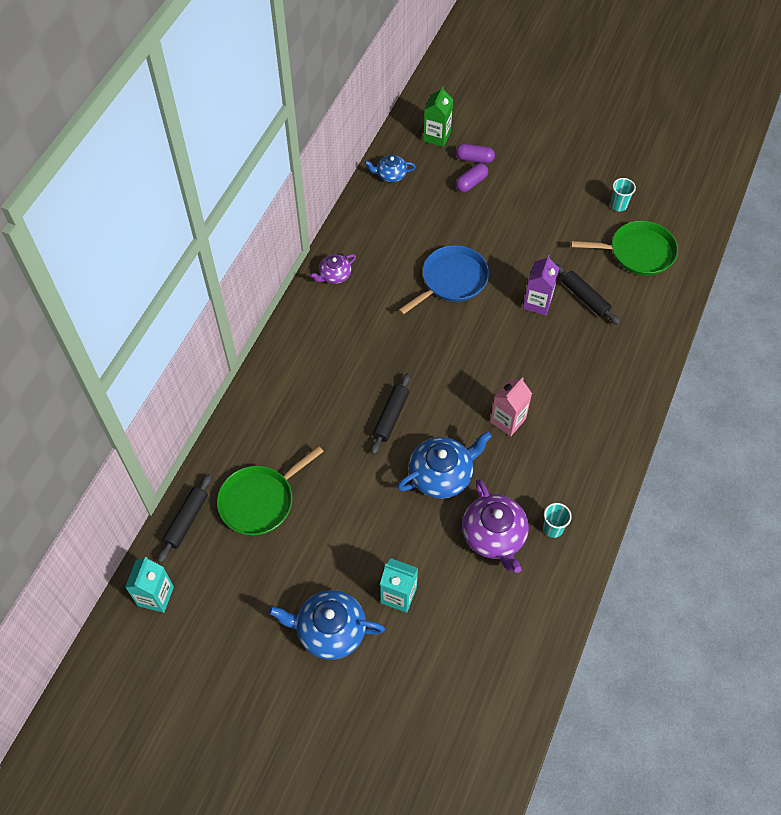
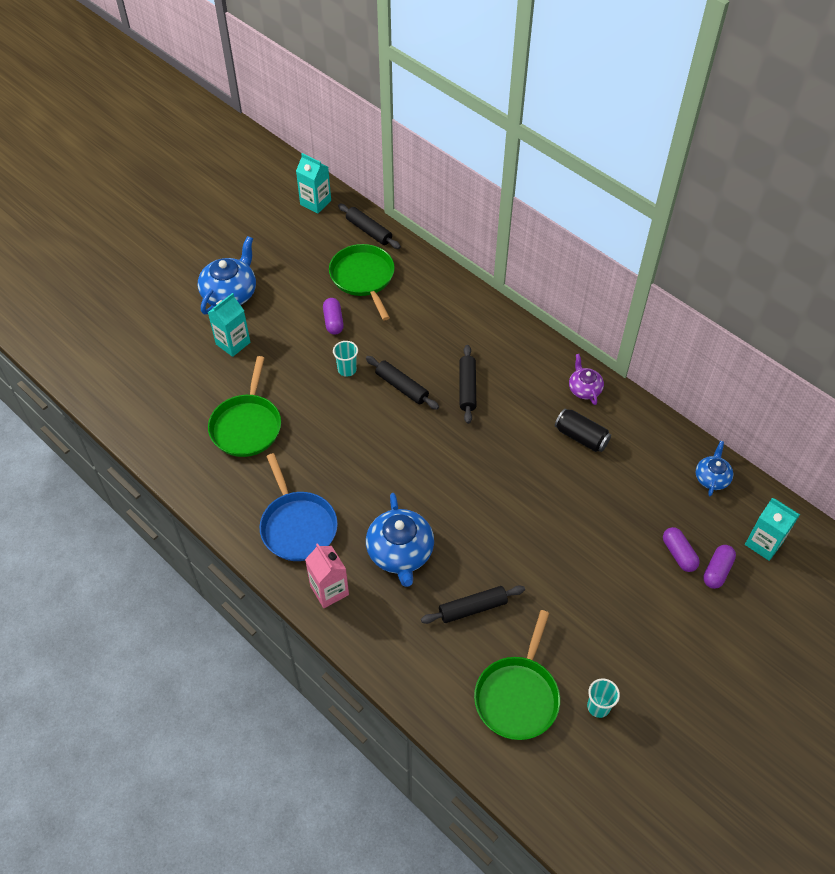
camera: 110 degrees right, 5 degrees down
(332, 507) = (333, 321): none -> purple capsule
(370, 363) = (467, 388): none -> black rolling pin
(388, 266) = (581, 437): none -> black can
(437, 136) = (763, 543): green carton -> turquoise carton
(441, 475) = (324, 406): blue teapot -> blue teapot (400, 552)
(451, 280) = (543, 487): blue pan -> blue pan (297, 526)
(494, 535) = (247, 425): purple teapot -> green pan
(508, 420) = (355, 478): pink carton -> pink carton (329, 590)
(537, 302) = (484, 557): purple carton -> none
(553, 528) = (229, 472): turquoise cup -> turquoise cup (347, 369)

